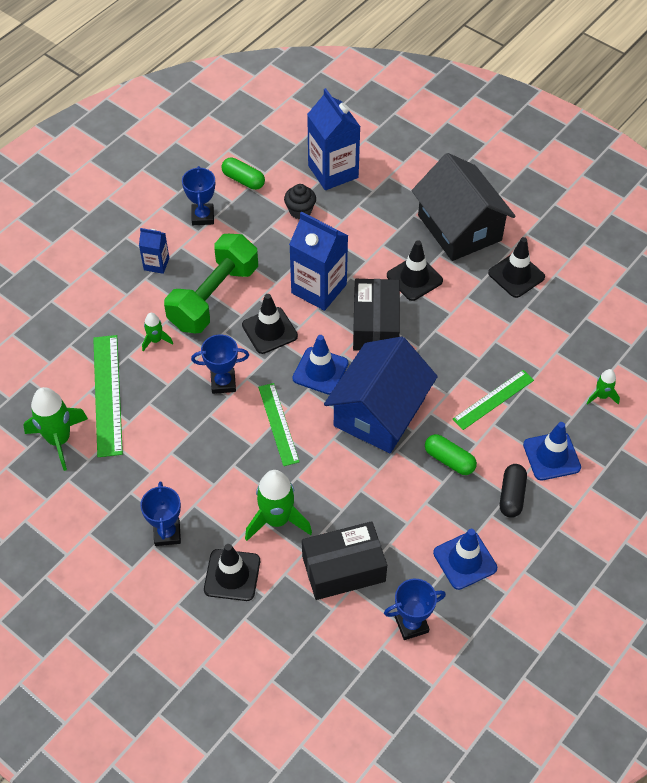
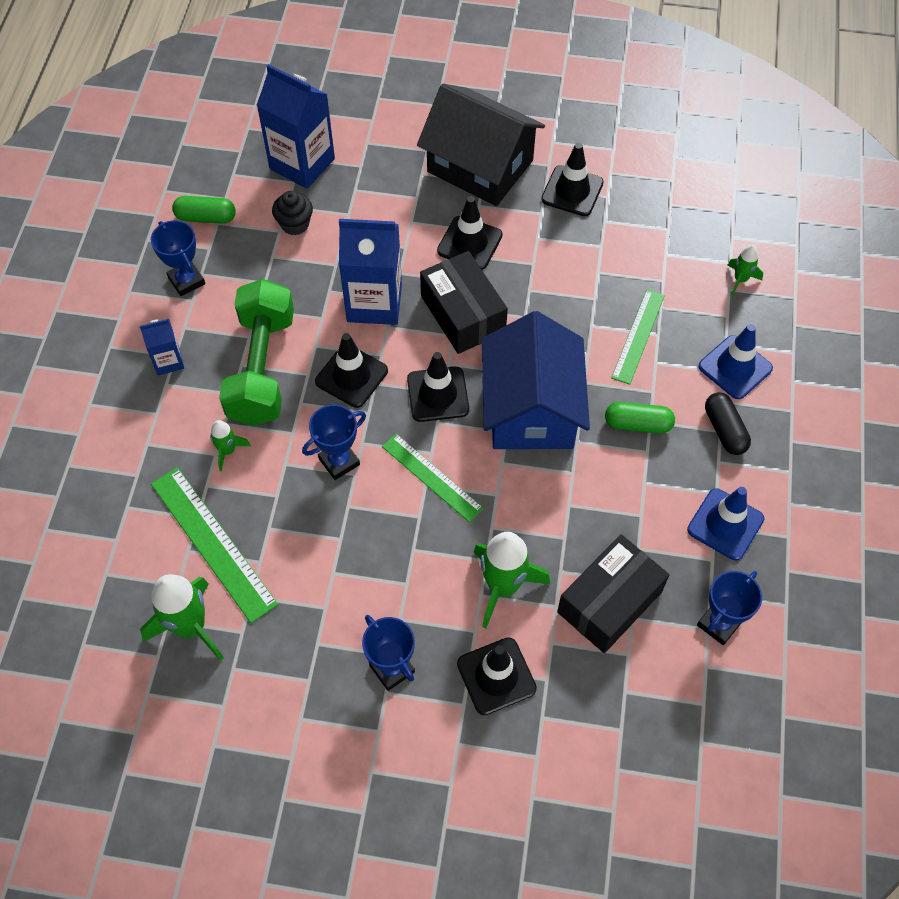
camera: 30 degrees left, 5 degrees up
(320, 371) = (438, 394): blue traffic cone -> black traffic cone

